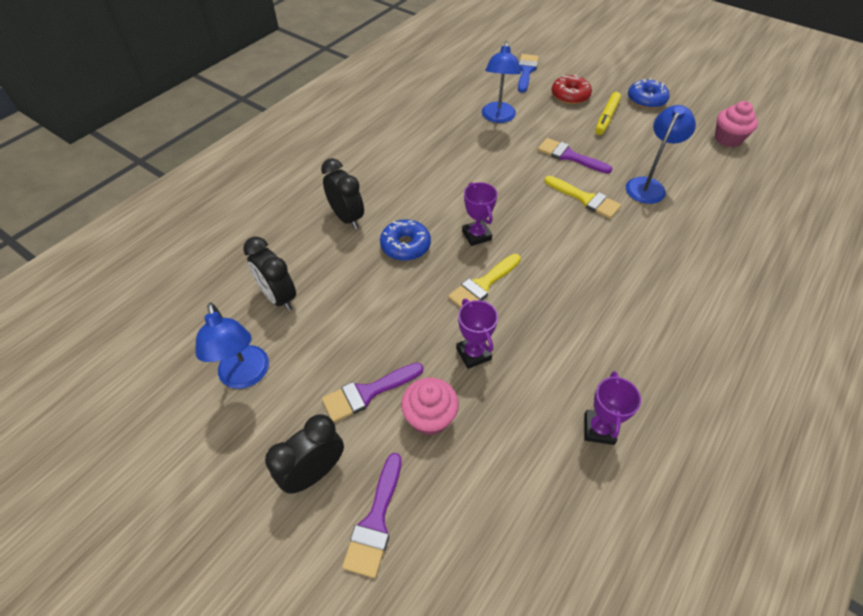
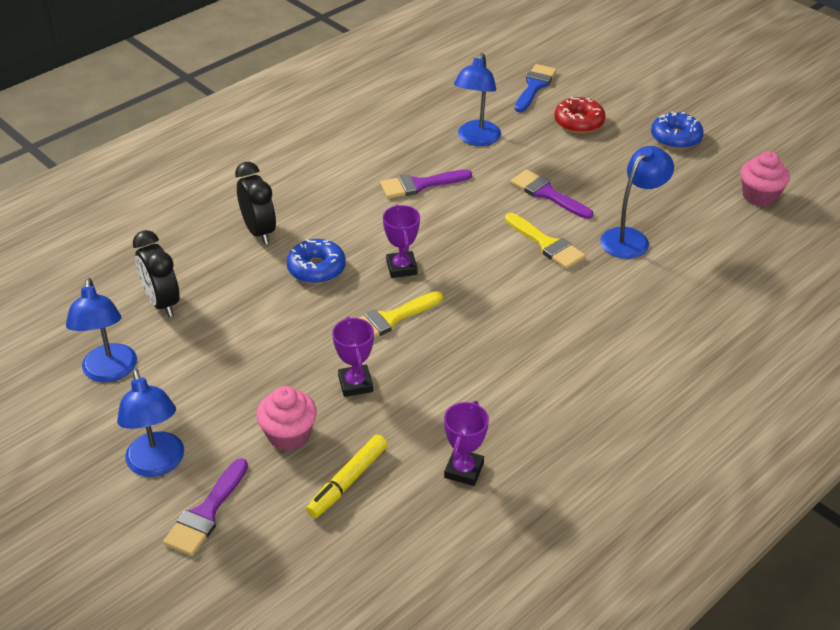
camera: 10 degrees right, 10 degrees down
(314, 472) = (157, 464): black clock -> blue lamp
(367, 393) = (231, 404): purple brush -> purple brush (420, 185)
(606, 118) = (614, 154): yellow marker -> yellow marker (348, 481)

